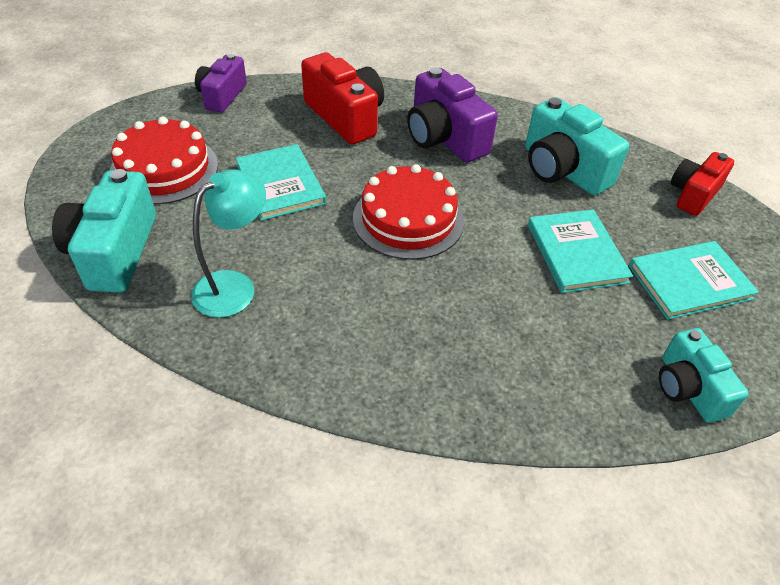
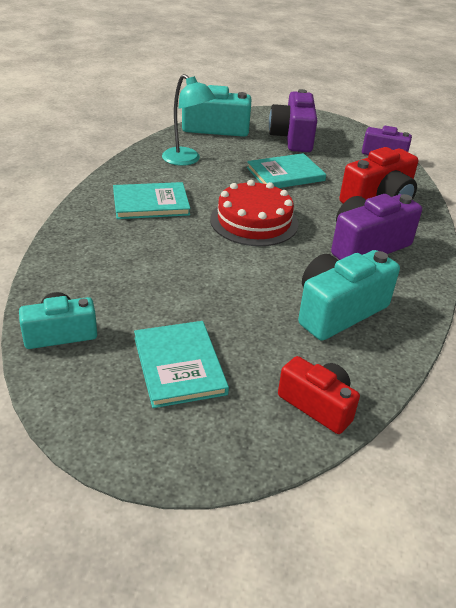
camera: 90 degrees right, 10 degrees down
(164, 169) = (293, 138): red cake -> purple camera
(576, 253) = (218, 300): turquoise book -> turquoise book (151, 203)

